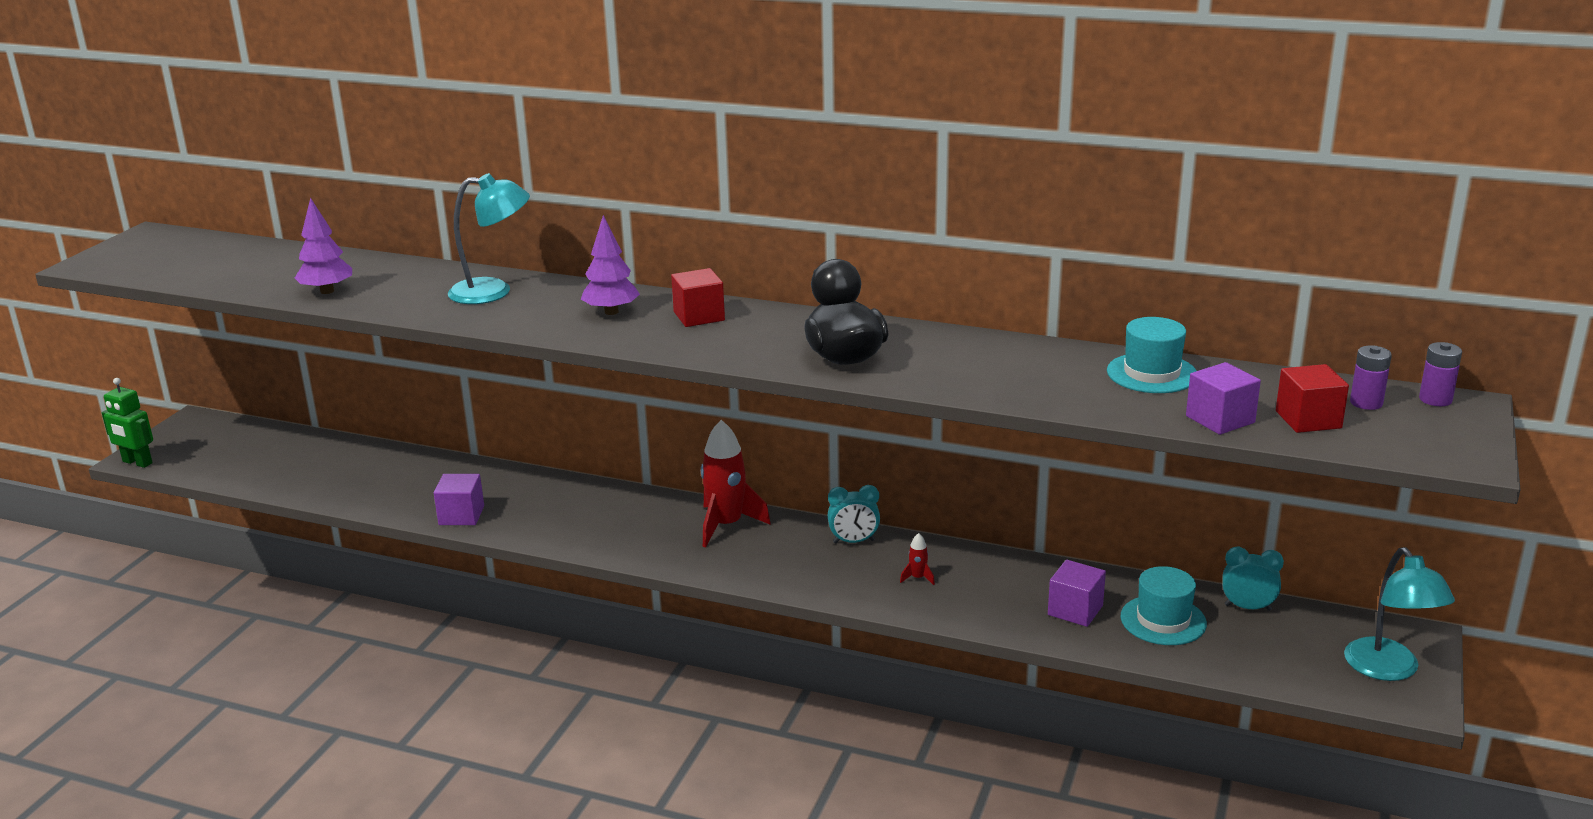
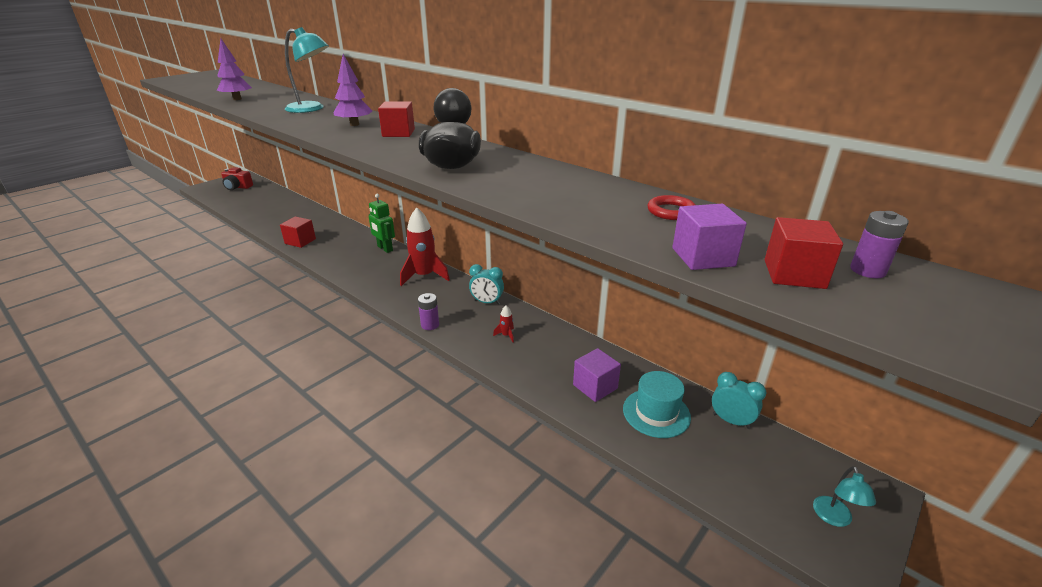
camera: 20 degrees right, 5 degrees up
(137, 462) = (199, 189): green robot -> green robot (385, 248)
(212, 443) = (237, 187): none -> red camera
(461, 515) = (300, 241): purple cube -> red cube
(1152, 373) = (671, 211): turquoise hat -> red ring
(1389, 670) = (834, 518): turquoise lamp -> turquoise lamp, size x0.55
(1435, 399) = (951, 281): purple battery -> purple battery (430, 325)

